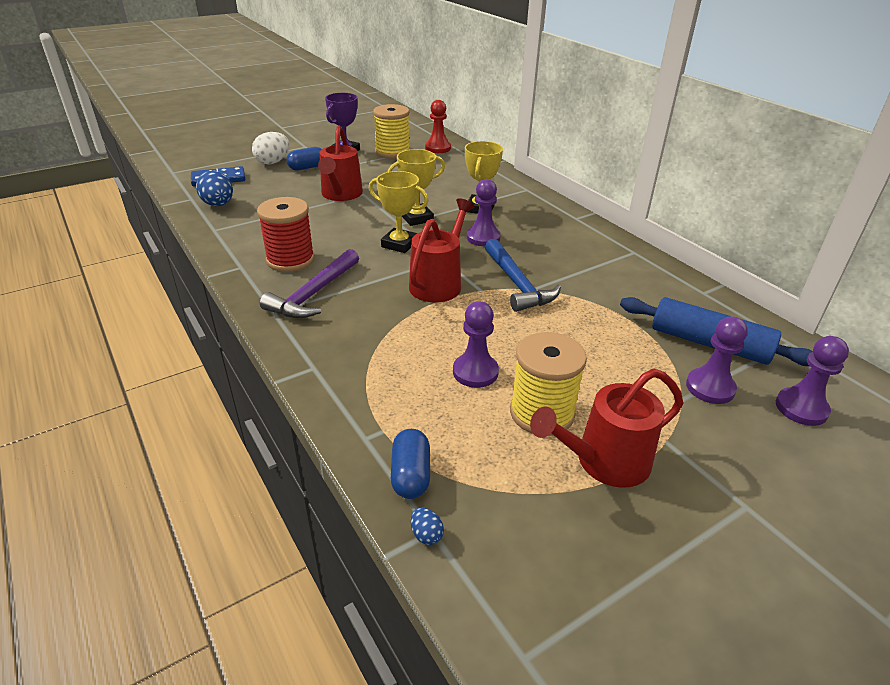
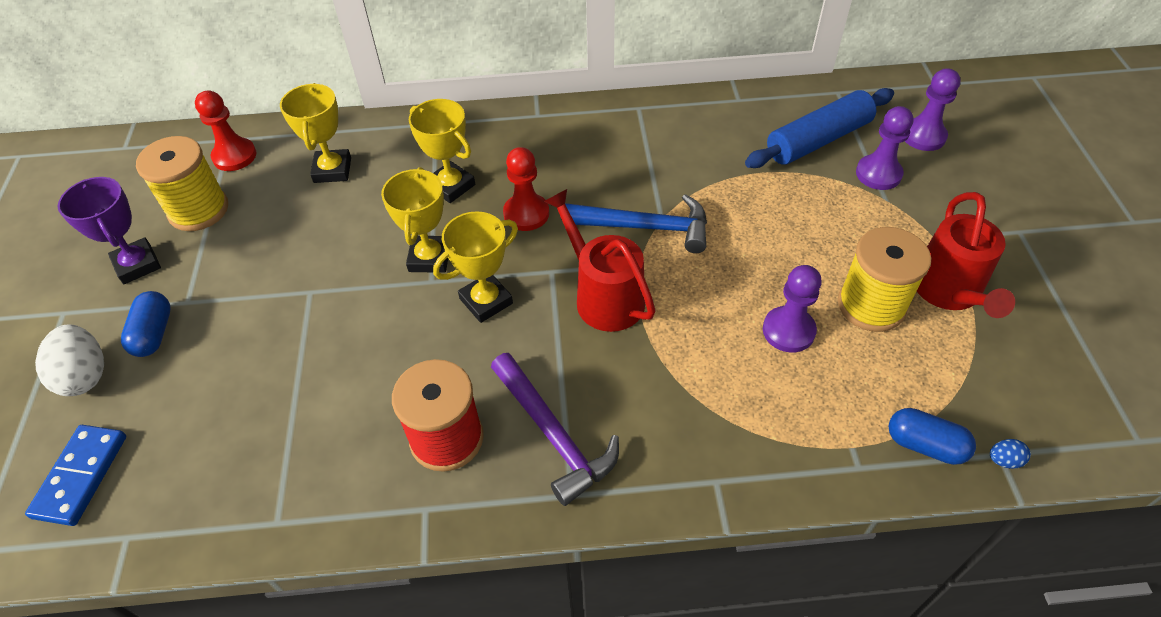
camera: 60 degrees left, 15 degrees up
(218, 205) = (188, 497): blue egg -> none
(340, 195) = (291, 319): red watering can -> none
(455, 173) = (332, 170): none -> yellow trophy
(483, 238) = (526, 214): purple pawn -> red pawn

